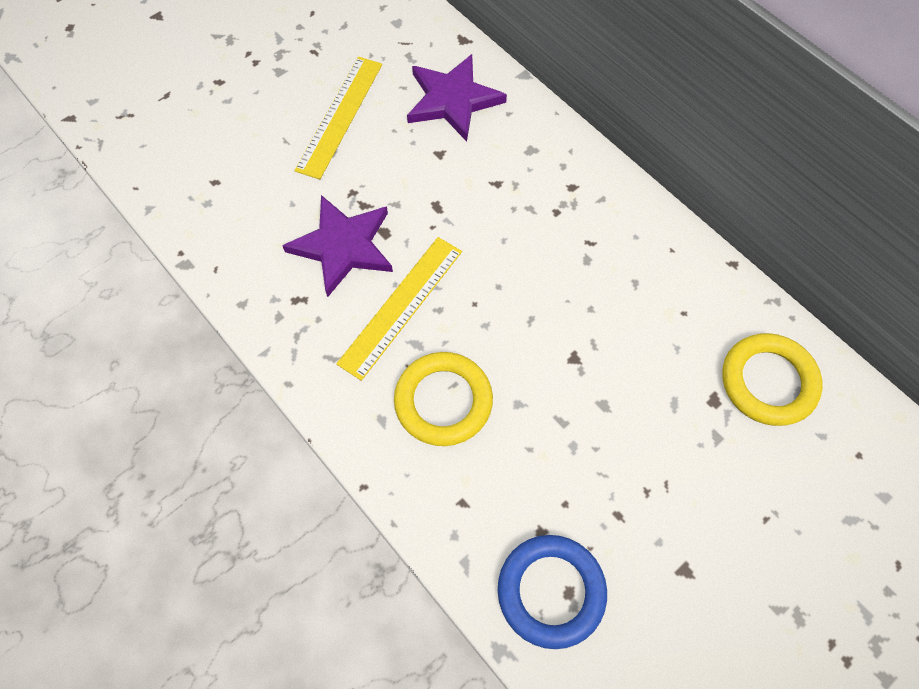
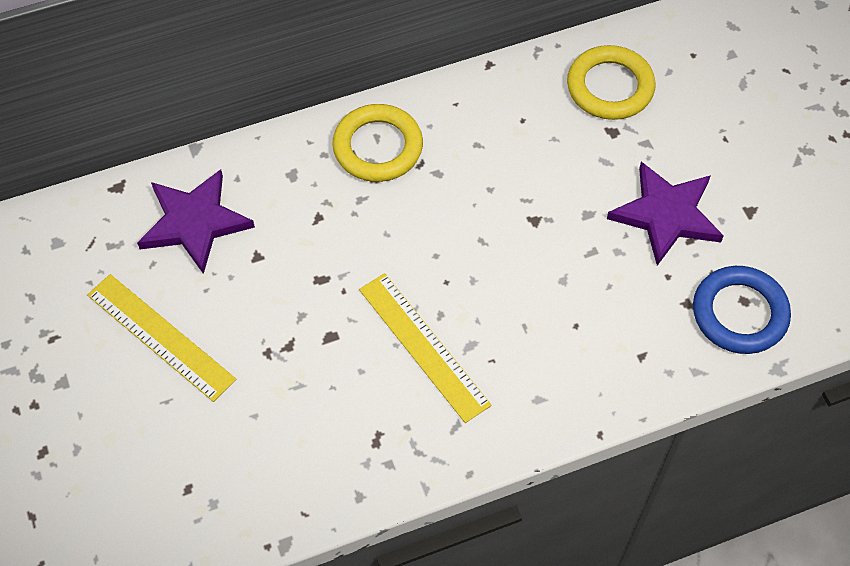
camera: 70 degrees left, 5 degrees down
(343, 246) = (331, 380): purple star -> purple star (666, 215)
(443, 401) = (538, 340): yellow ring -> yellow ring (378, 147)

